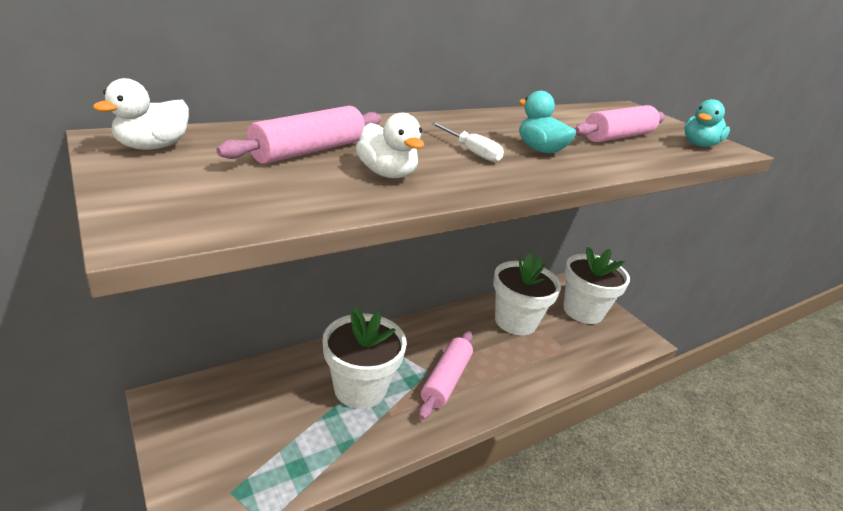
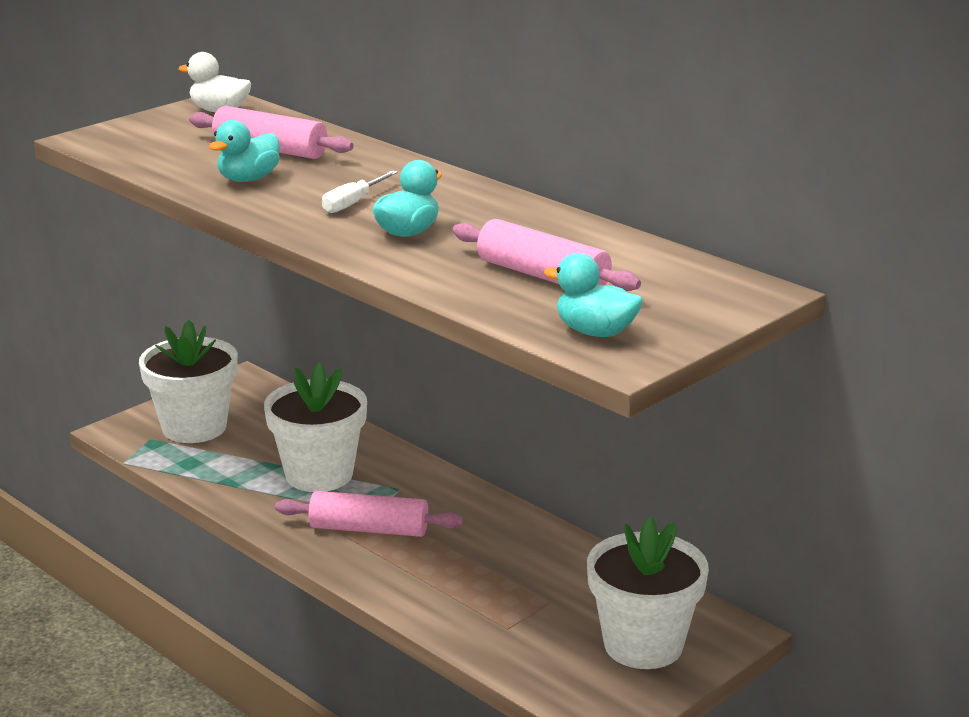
camera: 80 degrees right, 5 degrees down
(387, 173) = (248, 179): white duck -> turquoise duck
(515, 321) = (549, 575): white flower pot -> white flower pot (194, 427)

